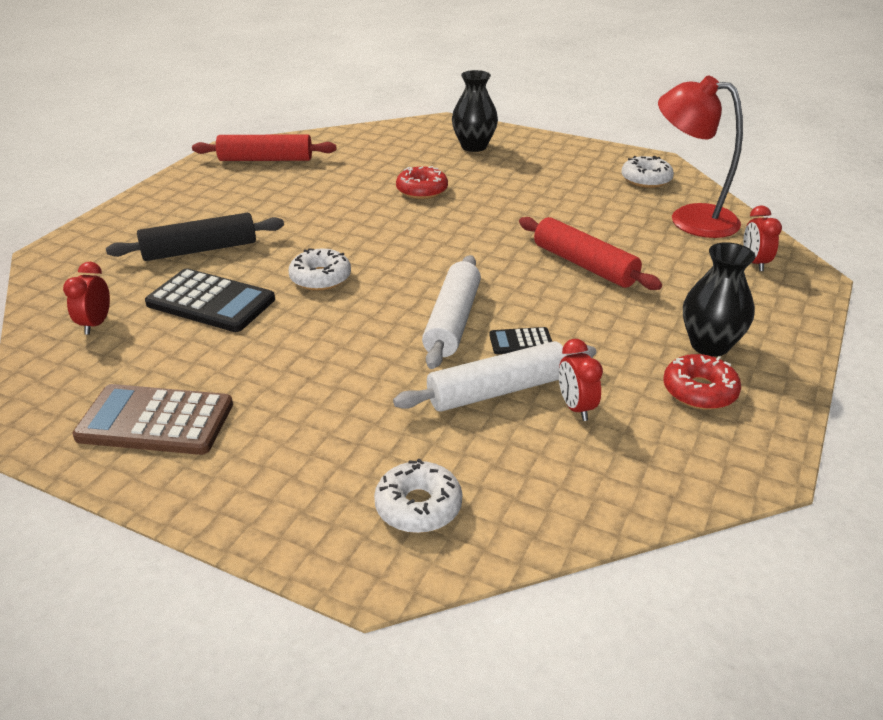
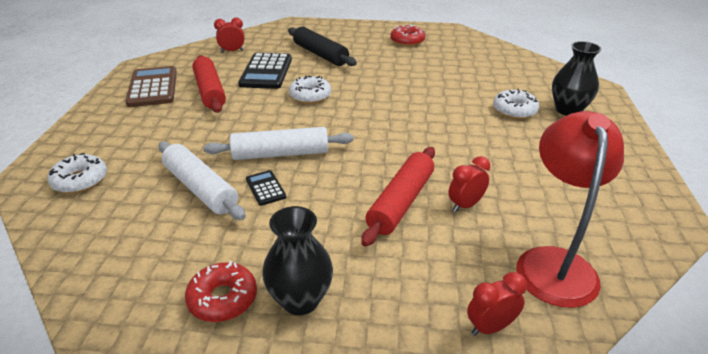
camera: 70 degrees right, 0 degrees up
(265, 159) = (450, 43): red rolling pin -> red rolling pin (210, 91)
(422, 190) = (462, 104): red donut -> red donut (407, 41)
(575, 407) = (186, 228): red clock -> red clock (465, 205)
(646, 179) = (616, 219): white donut -> white donut (514, 110)

